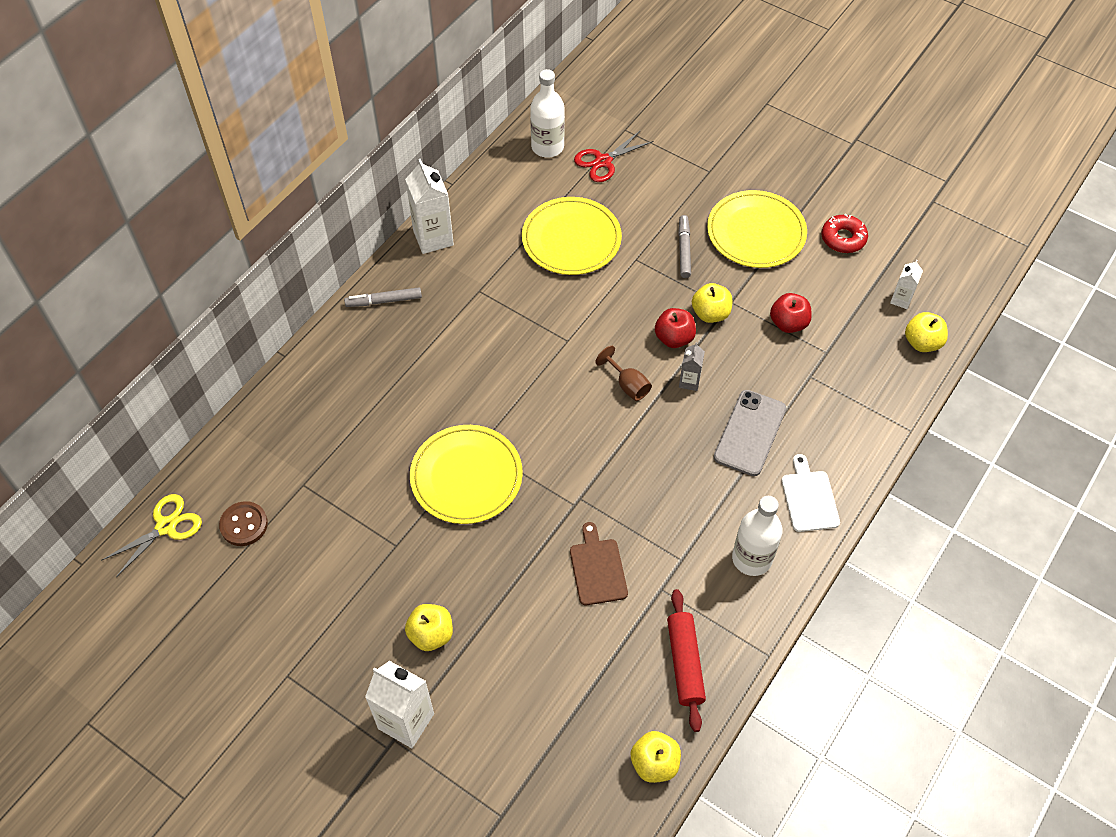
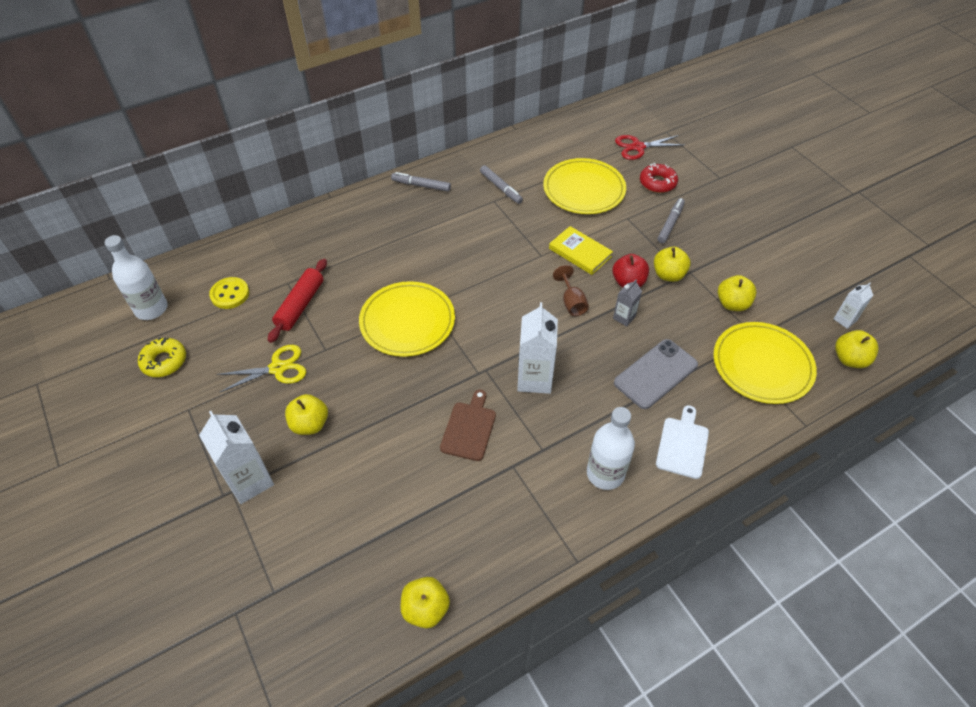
camera: 25 degrees right, 5 degrees down
(166, 526) = (179, 276): yellow scissors -> yellow scissors (277, 368)
(221, 634) = (164, 361): none -> yellow donut
(244, 525) = (230, 294): brown button -> yellow button
(433, 238) = (481, 157): white carton -> white carton (534, 379)
(477, 270) = (500, 187): none -> grey marker
(547, 147) = (600, 126): white bottle -> white bottle (151, 309)
(607, 321) = (580, 252): none -> yellow book
(684, 663) = (499, 535): red rolling pin -> red rolling pin (300, 305)
(756, 232) = (737, 230): yellow plate -> yellow plate (762, 365)
(788, 323) = (732, 304): red apple -> yellow apple
(843, 238) = (812, 258): red donut -> red donut (657, 183)

